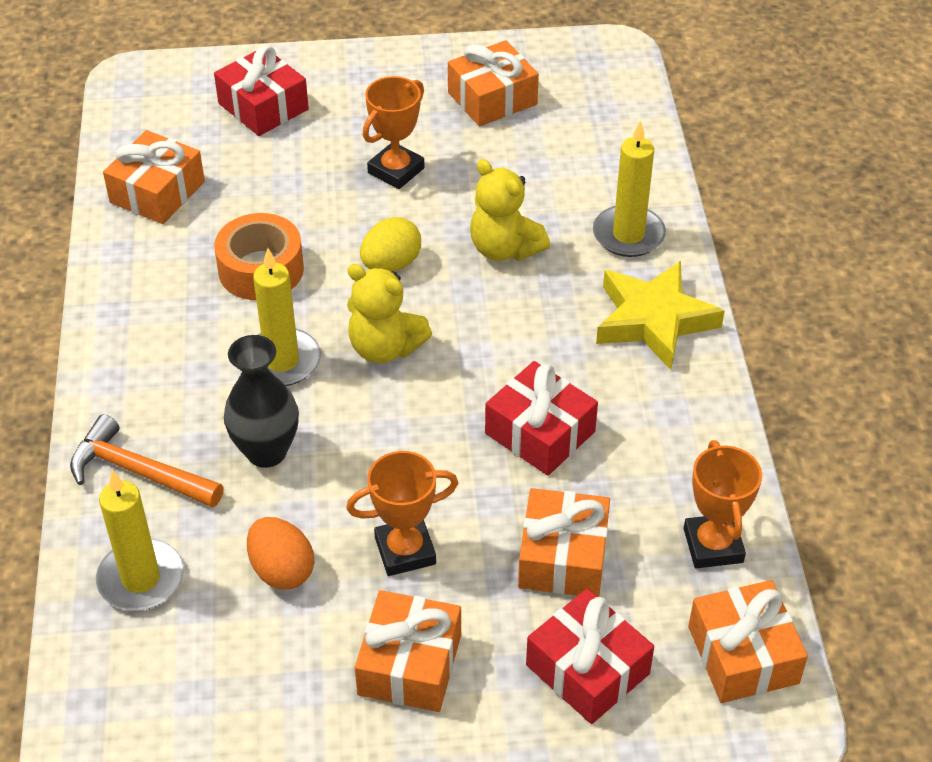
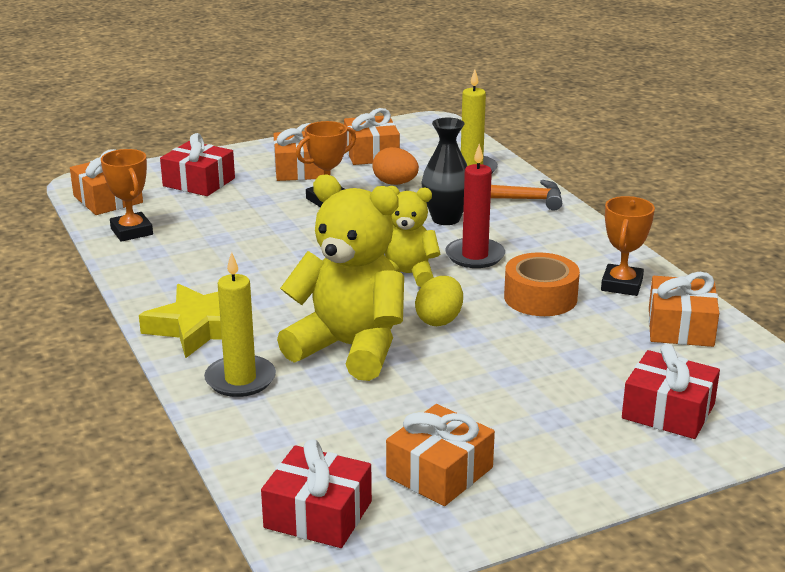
camera: 160 degrees right, 20 degrees down
(282, 361) = (475, 256): yellow candle -> red candle
(396, 170) = (489, 385): orange trophy -> orange trophy (621, 285)
(504, 248) = (349, 348): yellow teddy bear -> yellow teddy bear, size x1.72
(540, 432) = (267, 256): red gift -> red gift (318, 514)
(563, 557) = (228, 213): orange gift -> orange gift (371, 153)

